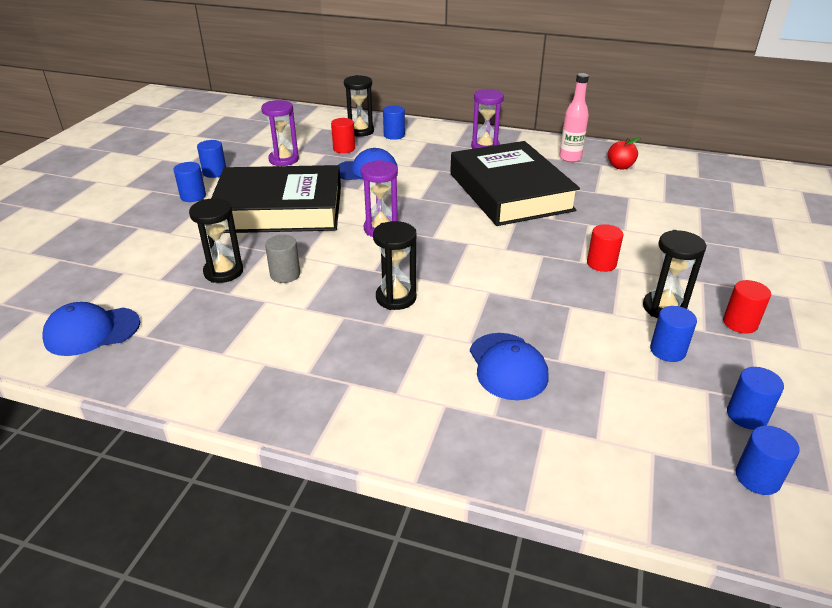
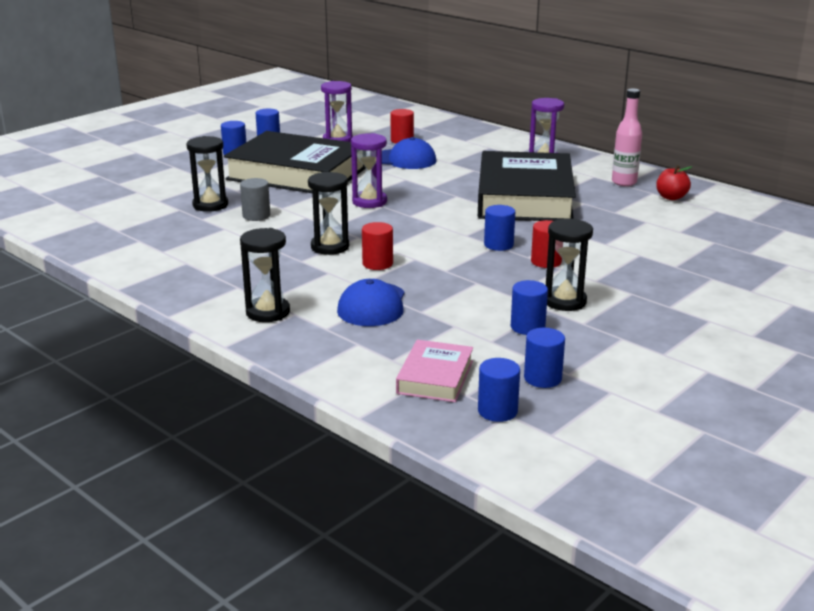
camera: 25 degrees right, 10 degrees down
(92, 331) = (85, 220): blue cap -> none
(360, 131) = (433, 129): black hourglass -> black hourglass (268, 312)
(394, 135) = (462, 137): blue cylinder -> blue cylinder (498, 245)
(659, 450) = (435, 377): none -> pink book
(740, 323) = (626, 326): red cylinder -> red cylinder (377, 264)

